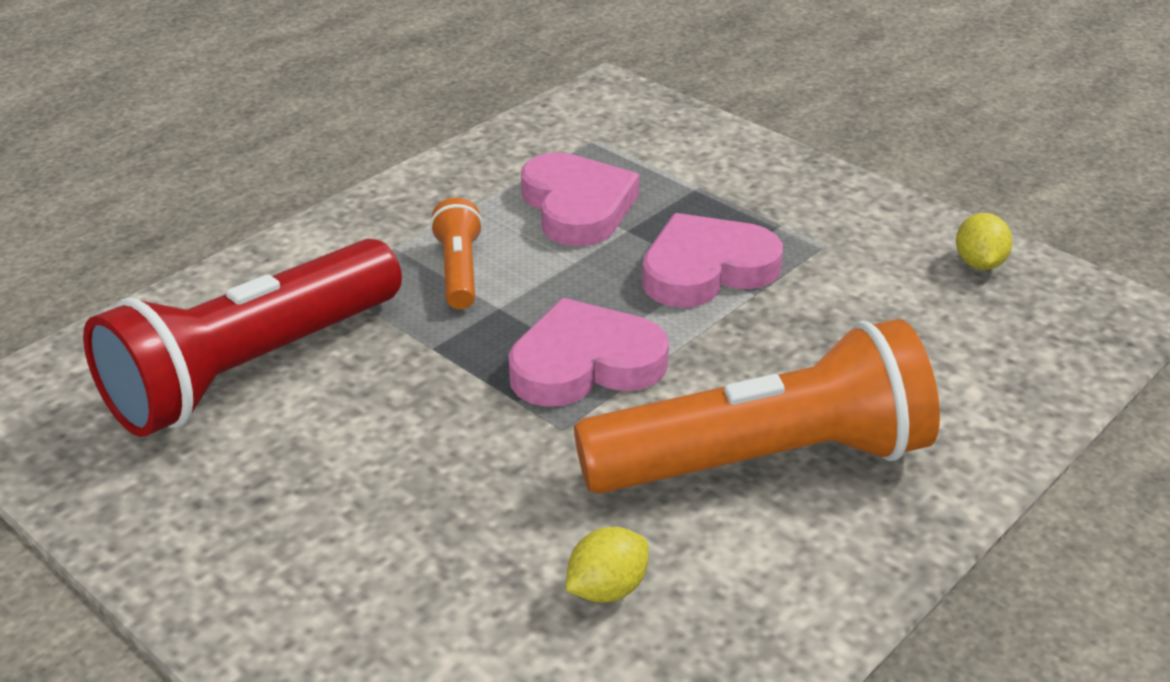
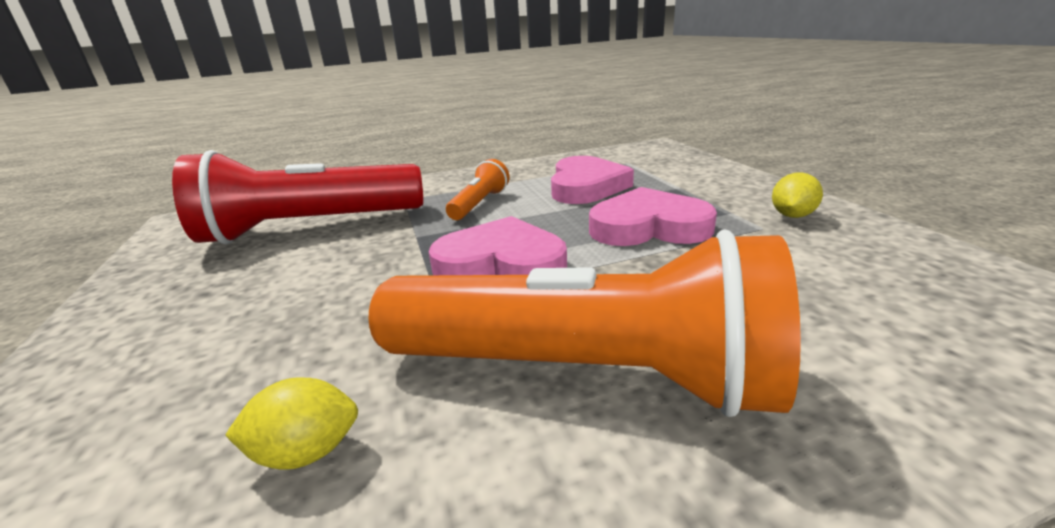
camera: 30 degrees right, 10 degrees down
(979, 263) = (927, 261): yellow lemon -> yellow lemon (792, 215)

